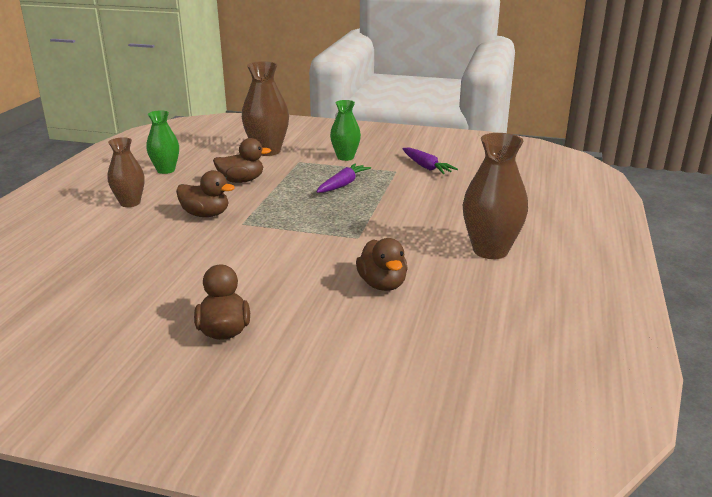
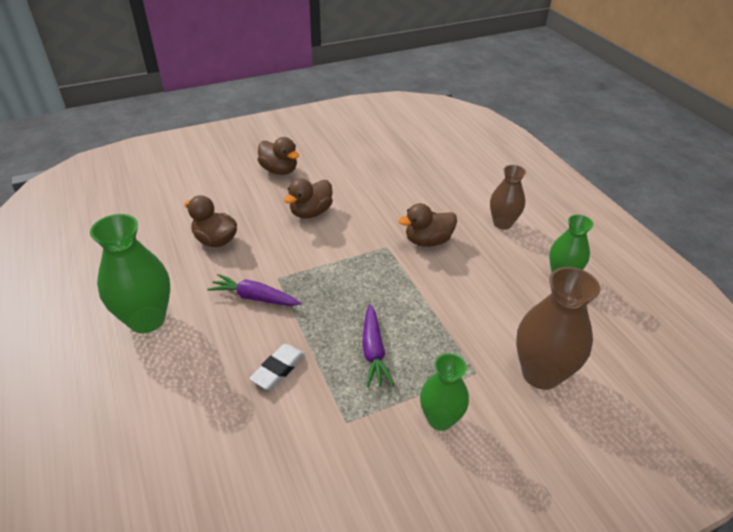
camera: 140 degrees right, 15 degrees up
(241, 181) = (474, 299): brown duck -> brown duck (311, 212)
(412, 197) = (278, 369): none -> white eraser
(426, 167) = (317, 460): purple carrot -> purple carrot (255, 297)
(490, 250) = (147, 319): brown vase -> green vase

